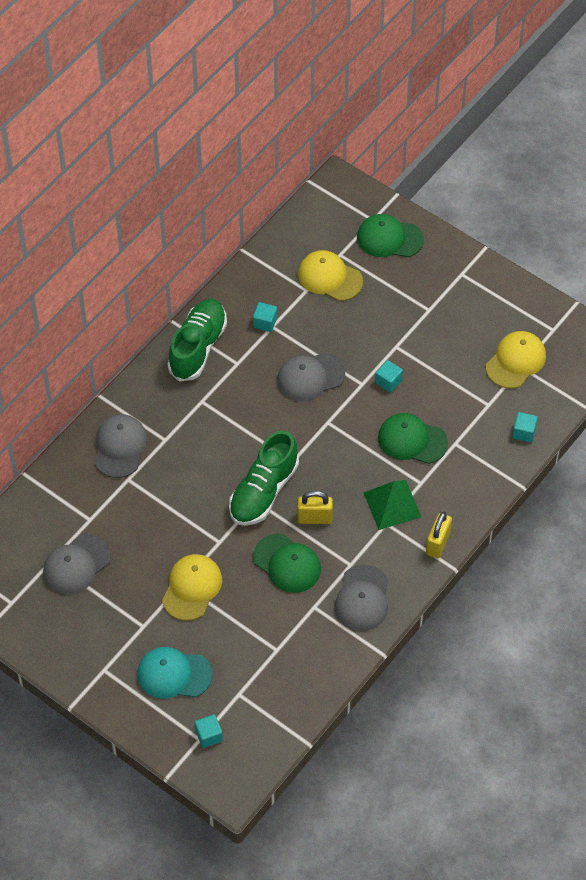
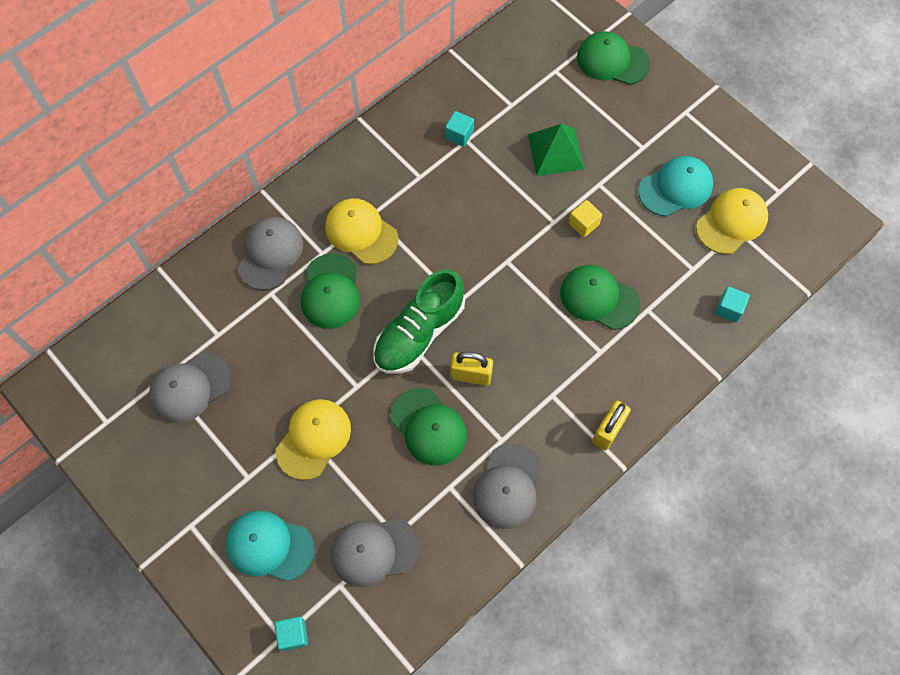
camera: 10 degrees right, 10 degrees up
(180, 470) = (330, 292): none -> green cap
(198, 347) = (380, 152): green shoe -> none
(310, 377) = (497, 205): grey cap -> grey cap (374, 551)
(330, 277) = (539, 94): yellow cap -> yellow cap (361, 232)
(388, 381) = (583, 224): turquoise cube -> yellow cube
(392, 504) = (563, 373): green pyramid -> green pyramid (555, 151)
(463, 340) = (676, 188): none -> turquoise cap

